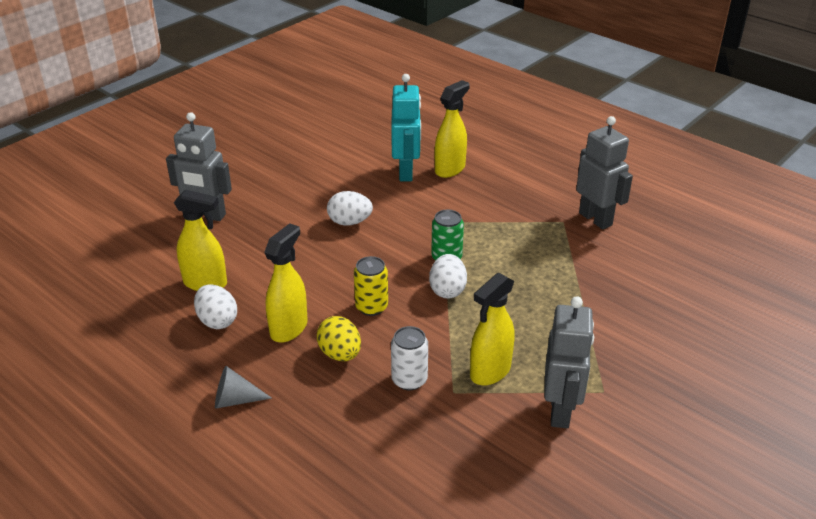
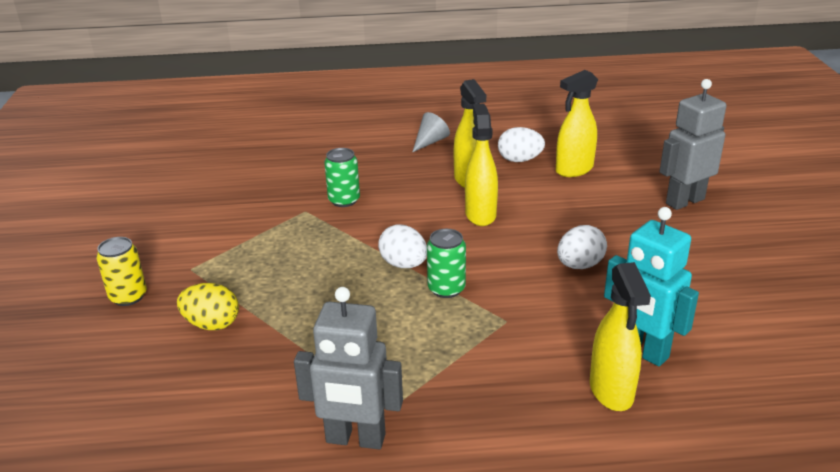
camera: 135 degrees right, 5 degrees down
(340, 354) = (411, 187): yellow egg -> yellow egg (212, 324)
(371, 307) = (440, 221): yellow can -> yellow can (128, 296)
(409, 380) = (344, 200): white can -> green can
(490, 371) = (293, 233): yellow spray bottle -> yellow spray bottle (480, 214)
(560, 411) = (214, 240): grey robot -> none

